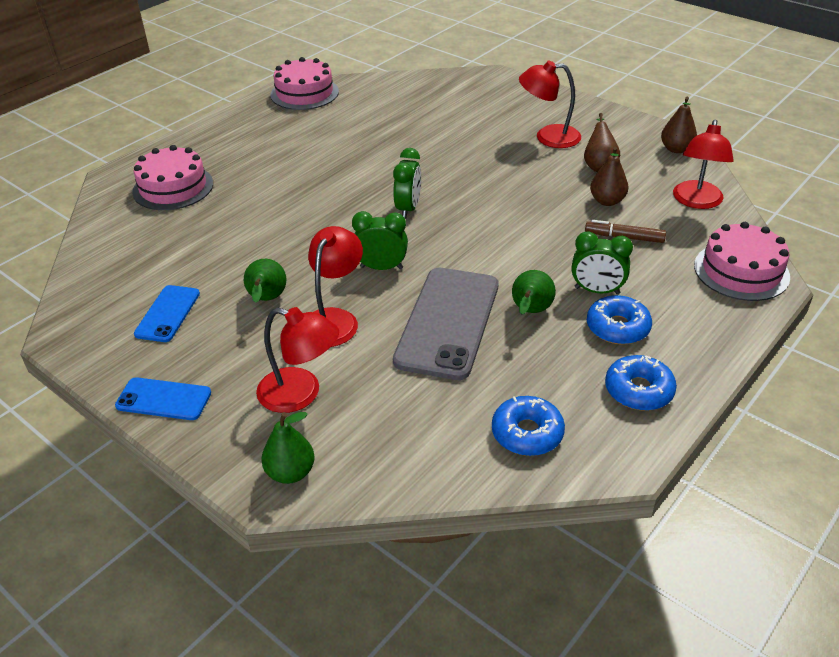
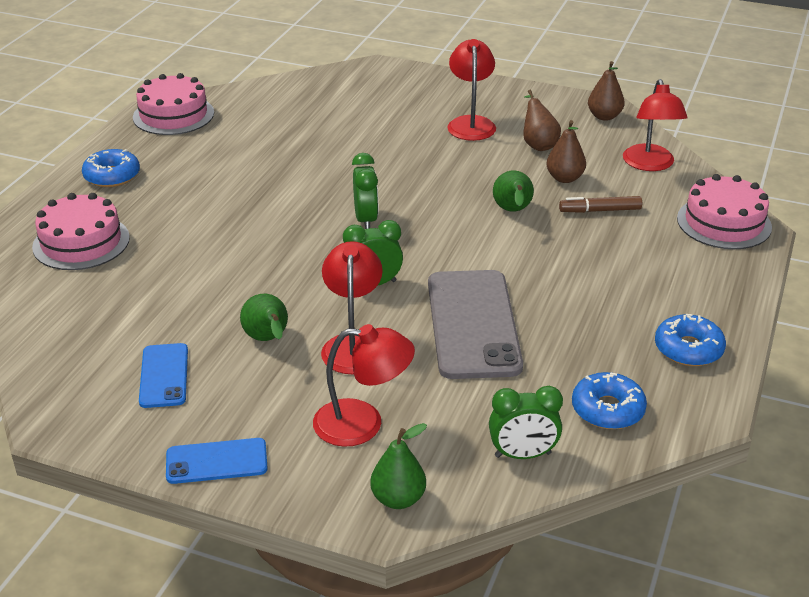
camera: 20 degrees left, 5 degrees down
(530, 312) = (548, 298): green pear -> green pear (513, 211)
(548, 137) = (471, 123): red lamp -> red lamp turned 105 degrees clockwise
(597, 290) = (601, 266): green clock -> green clock (522, 455)
(617, 327) = (639, 296): blue donut -> blue donut (112, 176)

